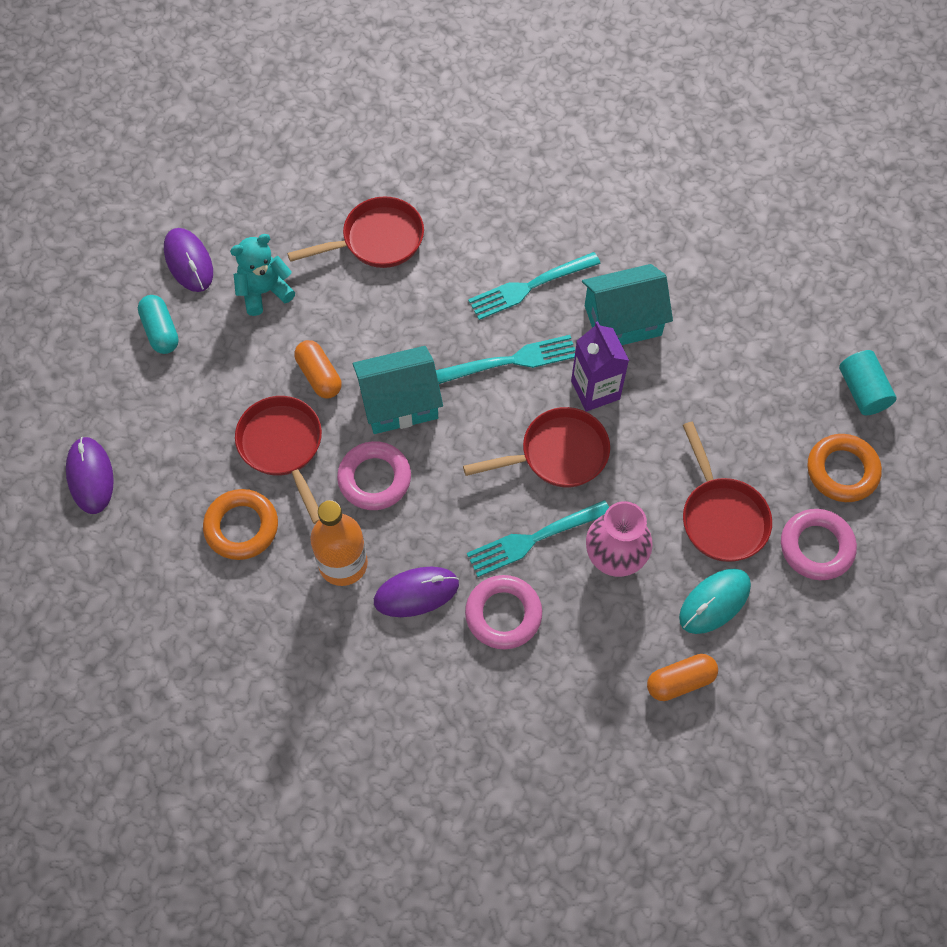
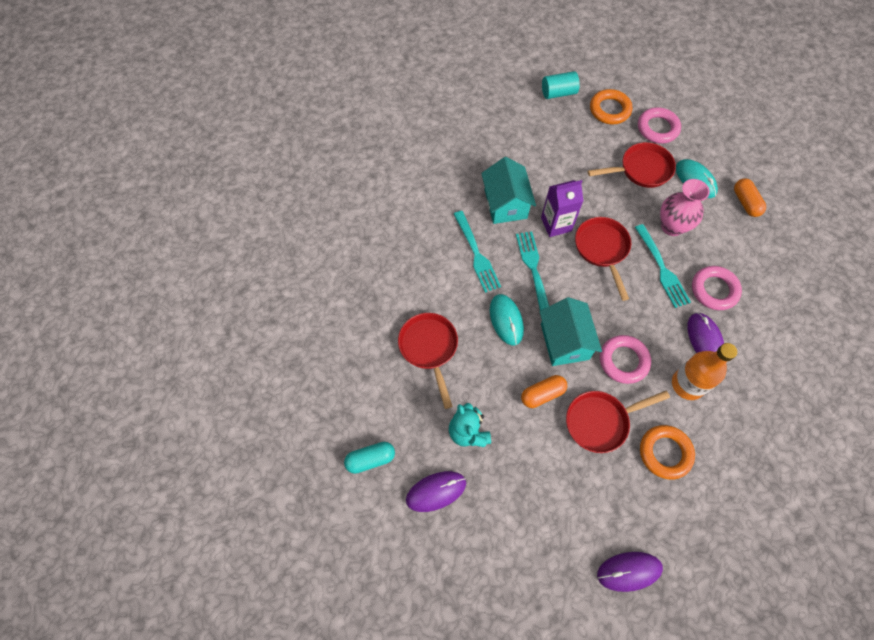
camera: 85 degrees left, 0 degrees up
(160, 331) = (499, 514): turquoise capsule -> turquoise capsule (370, 459)
(426, 328) = (506, 320): none -> turquoise mouse

